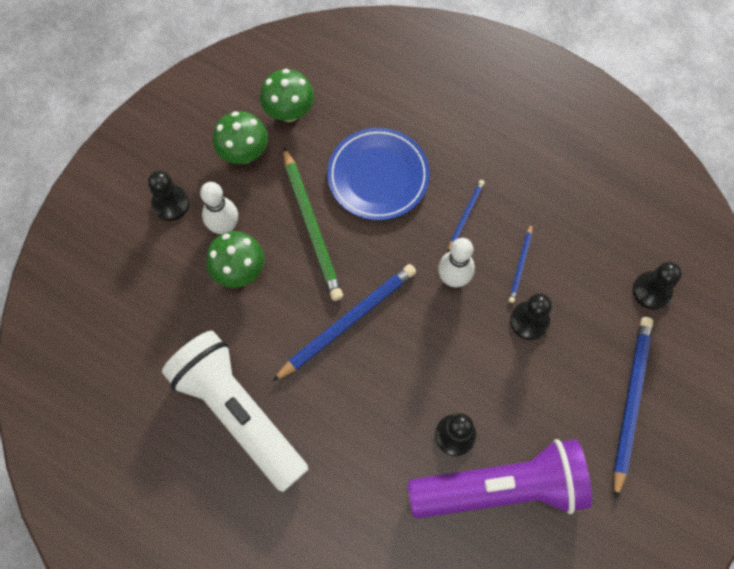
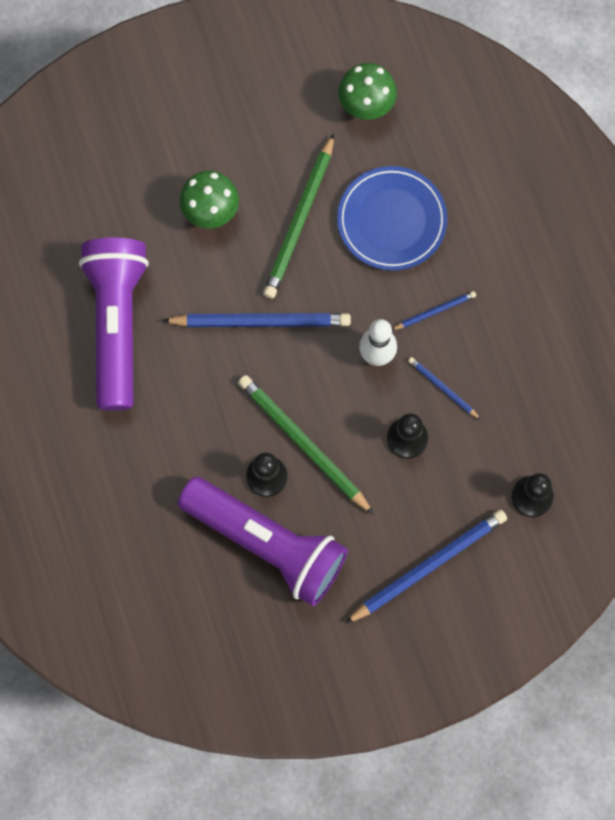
camera: 40 degrees right, 5 degrees up
(171, 204) = (202, 111): black pawn -> none
(224, 226) = (229, 165): white bowling pin -> none
(239, 413) = (117, 325): white flashlight -> purple flashlight
(244, 153) = (297, 114): green mushroom -> none
(459, 388) = (303, 444): none -> green pencil
(520, 265) = (442, 388): blue pencil -> blue pencil turned 75 degrees clockwise

